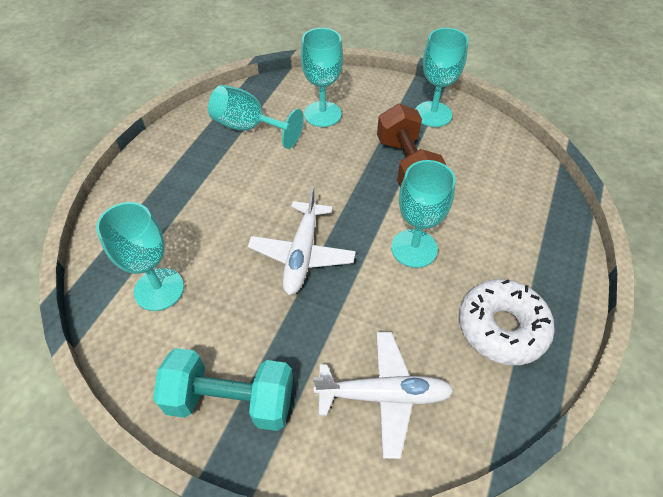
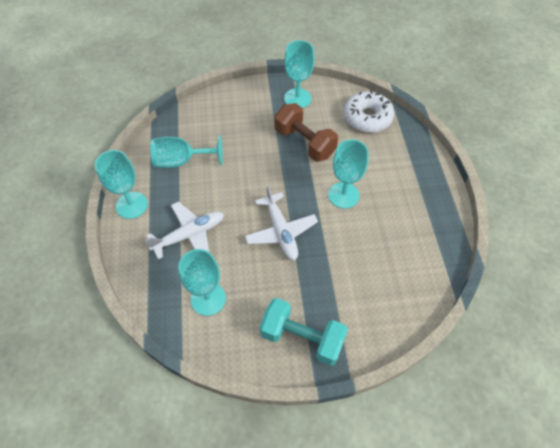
camera: 30 degrees left, 5 degrees up
(231, 400) = (302, 337): turquoise dumbbell -> turquoise dumbbell turned 45 degrees clockwise
(322, 114) = (225, 129): turquoise goblet -> turquoise goblet (131, 205)
(384, 395) = (382, 288): white plane -> white plane (189, 235)
(501, 327) = (418, 218): white donut -> white donut (367, 118)

